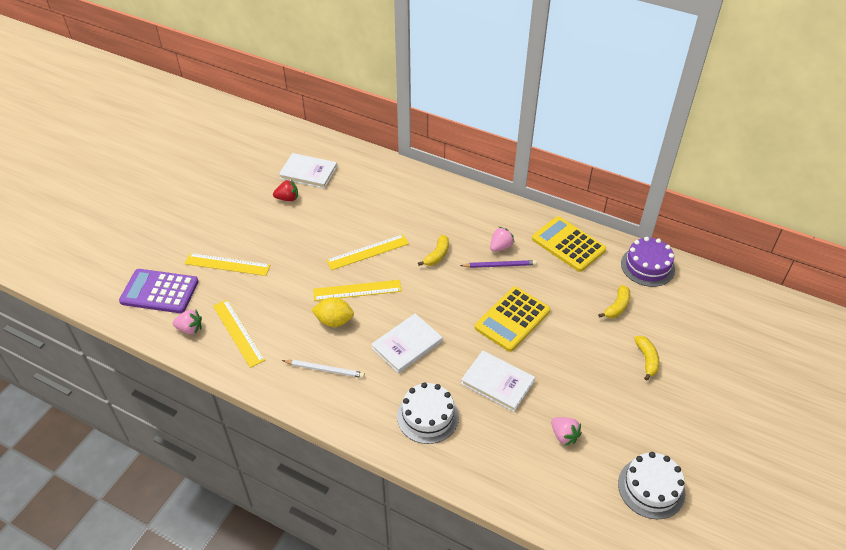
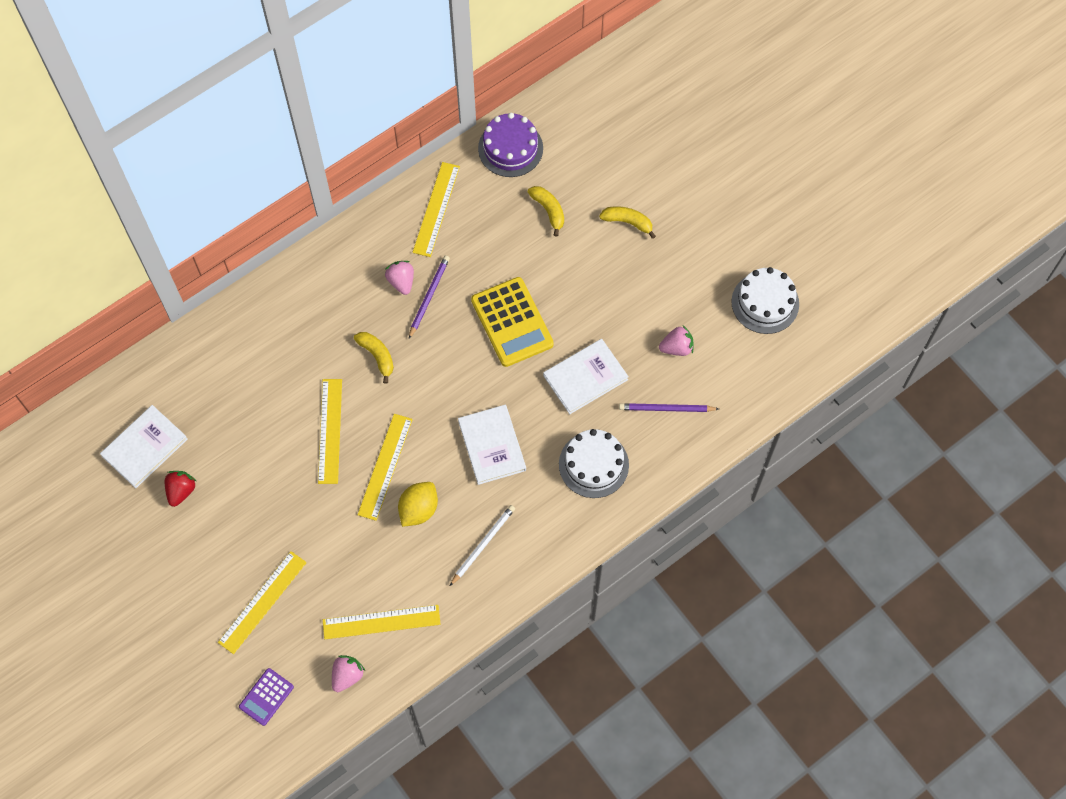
camera: 65 degrees left, 20 degrees up
(159, 292) = (266, 697): purple calculator -> purple calculator, size x0.54
(505, 449) = (666, 409): none -> purple pencil
(568, 244) = (436, 209): yellow calculator -> yellow ruler

